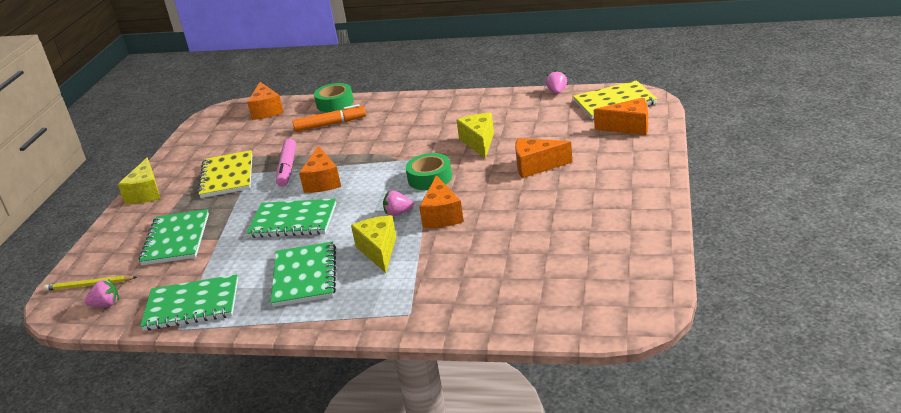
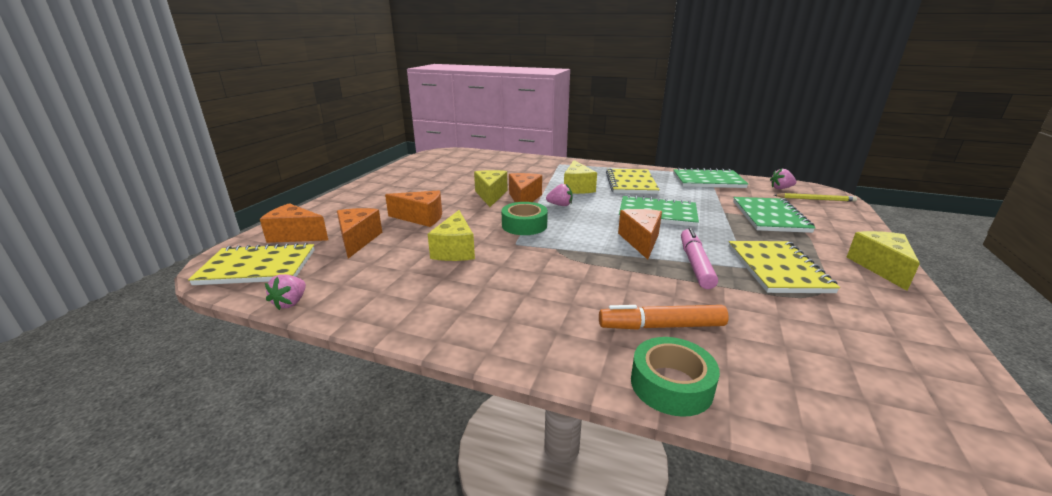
camera: 175 degrees left, 5 degrees down
(266, 110) = (834, 406): orange cheese -> orange cheese (358, 240)
(304, 276) = (631, 183): green notebook -> yellow notebook
(484, 213) = (490, 195): none -> yellow cheese

